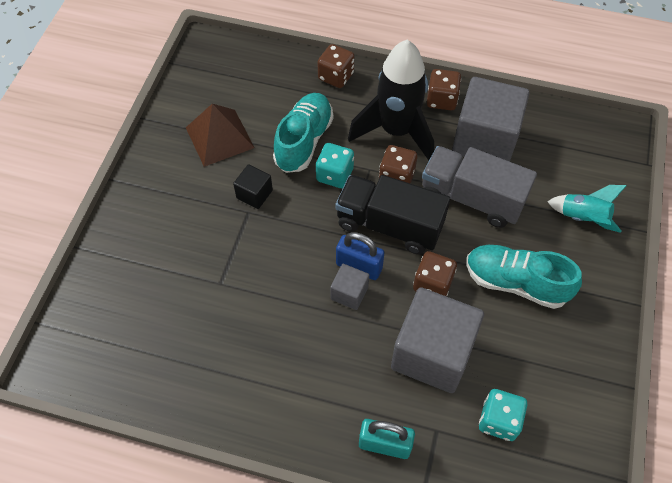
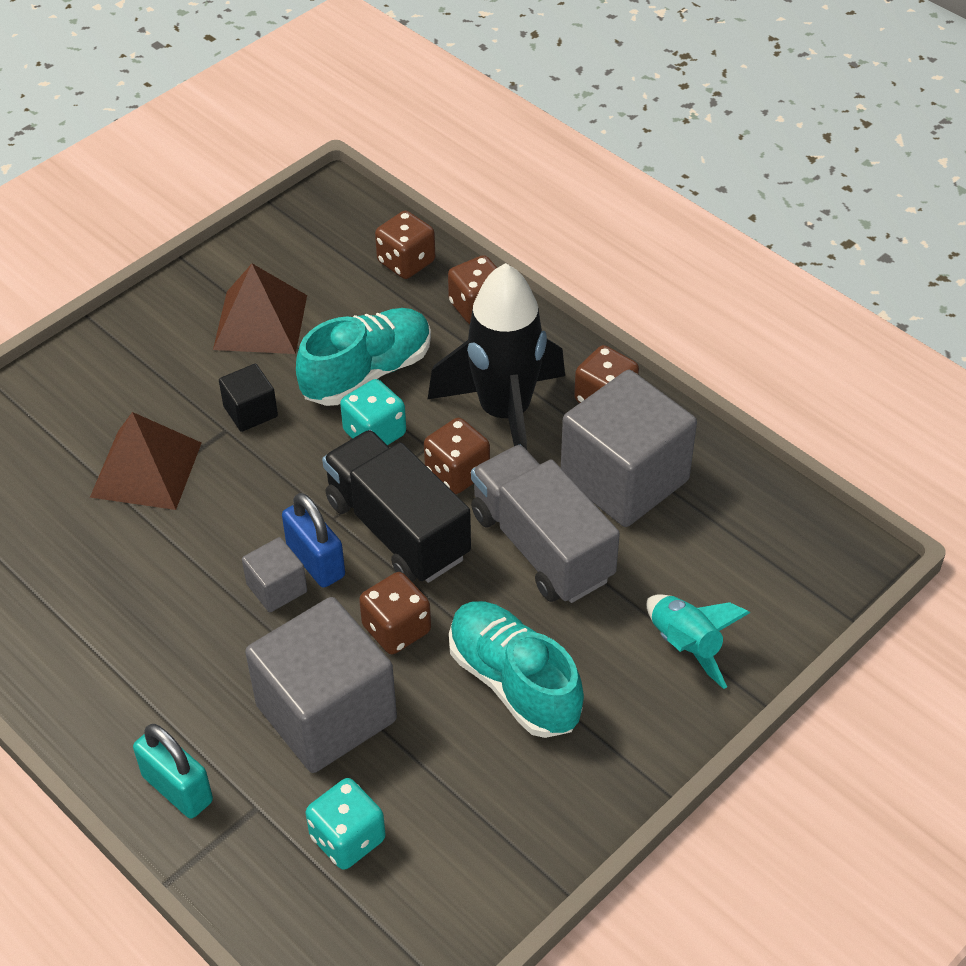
camera: 30 degrees right, 10 degrees down
(219, 258) = (146, 469): none -> brown pyramid
(277, 66) = (406, 262): none -> brown dice

